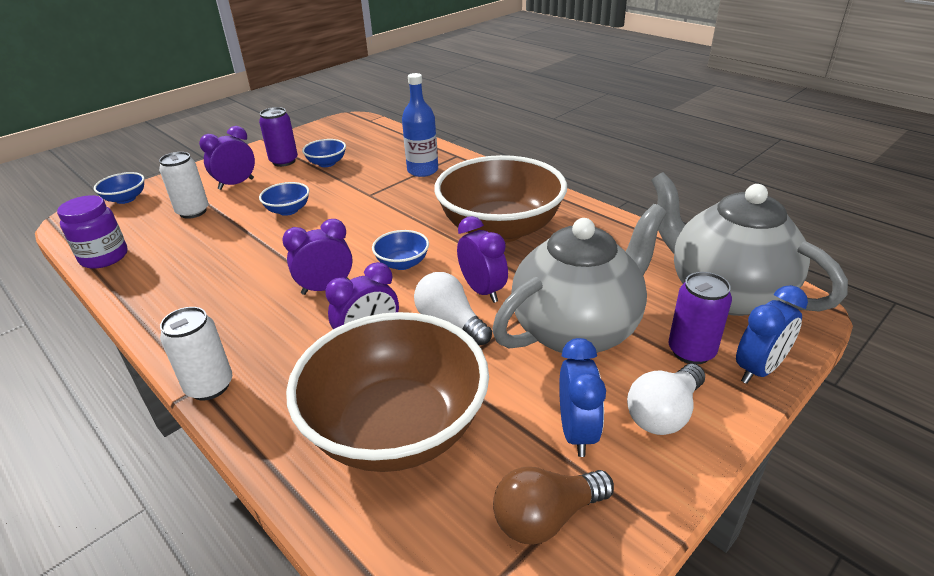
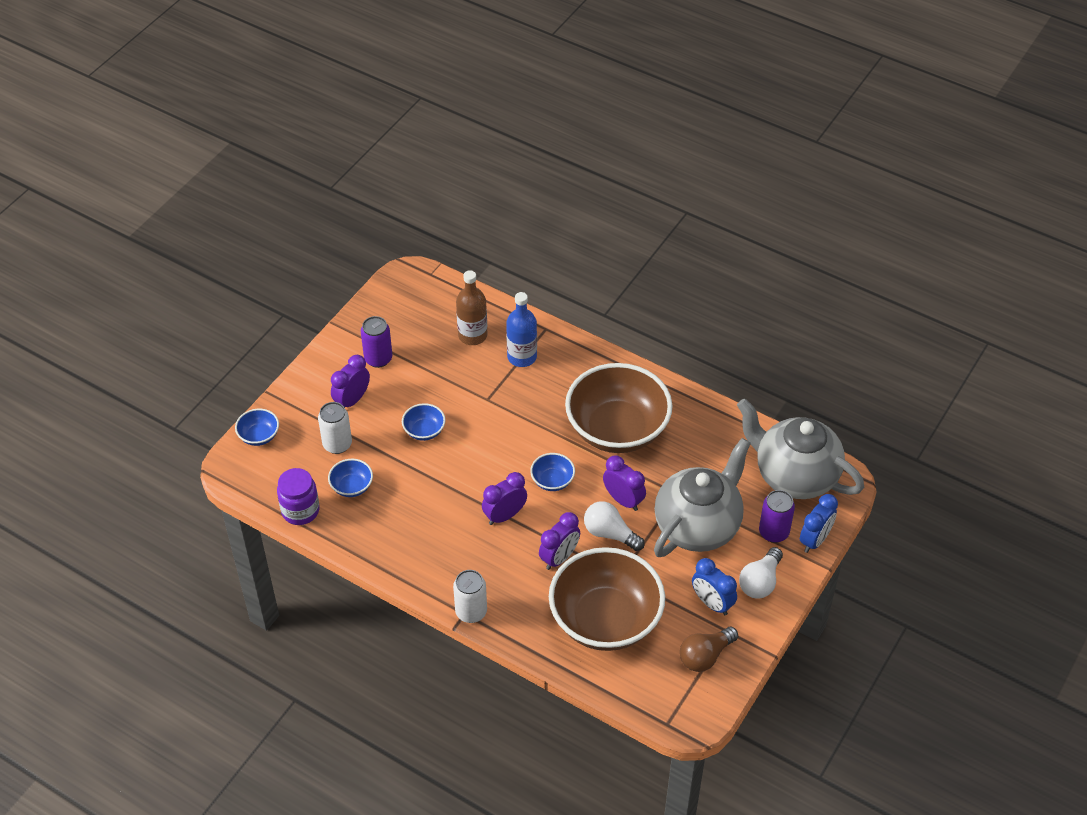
camera: 15 degrees left, 15 degrees up
(327, 163) = (423, 357): blue bowl -> blue bowl (352, 486)
(383, 154) = (472, 335): none -> brown bottle
(577, 432) = (712, 603): blue clock -> blue clock turned 150 degrees clockwise

